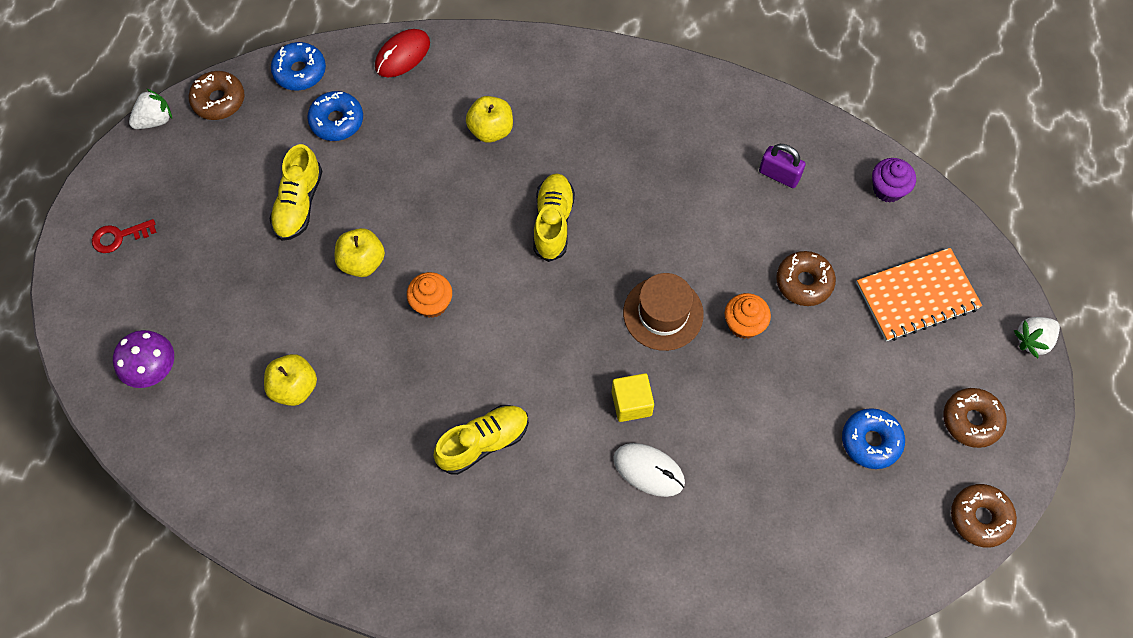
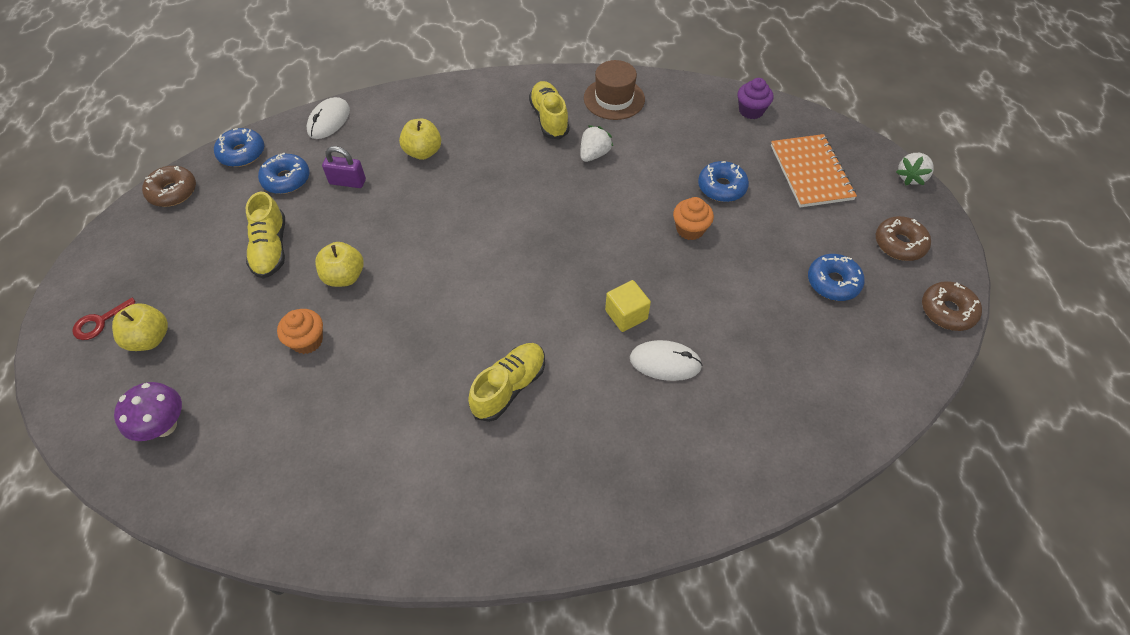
camera: 20 degrees left, 10 degrees down
(155, 120) = (115, 221): white strawberry -> white strawberry (594, 154)
(294, 387) = (312, 397): yellow apple -> yellow apple (150, 339)
(402, 55) = (329, 121): red mouse -> white mouse
(432, 303) = (419, 290): orange cupcake -> orange cupcake (307, 341)
(553, 222) = (501, 202): yellow shoe -> yellow shoe (549, 118)
(663, 313) = (621, 240): brown hat -> brown hat (614, 99)
(779, 175) = (666, 123): purple padlock -> purple padlock (347, 182)
(804, 282) = (721, 187): brown donut -> blue donut
(917, 296) = (811, 172): orange notebook -> orange notebook turned 60 degrees counterclockwise

